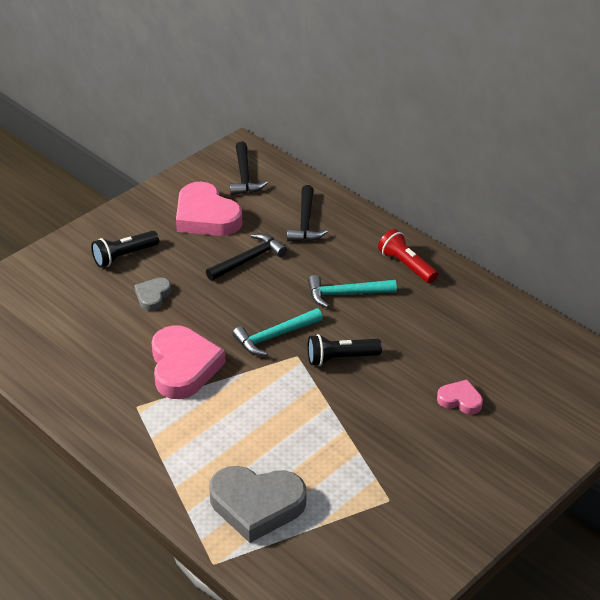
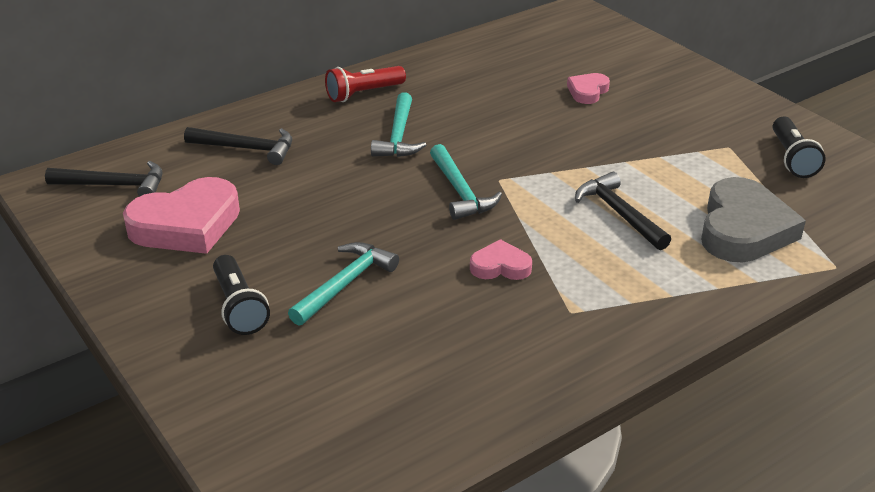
camera: 80 degrees left, 5 degrees down
(153, 296) = (345, 284): grey heart -> turquoise hammer
(183, 367) = (500, 266): pink heart -> pink heart, size x0.51
(248, 260) = (301, 198): black hammer -> black hammer (619, 214)
(340, 358) = (510, 151): black flashlight -> black flashlight (792, 158)

